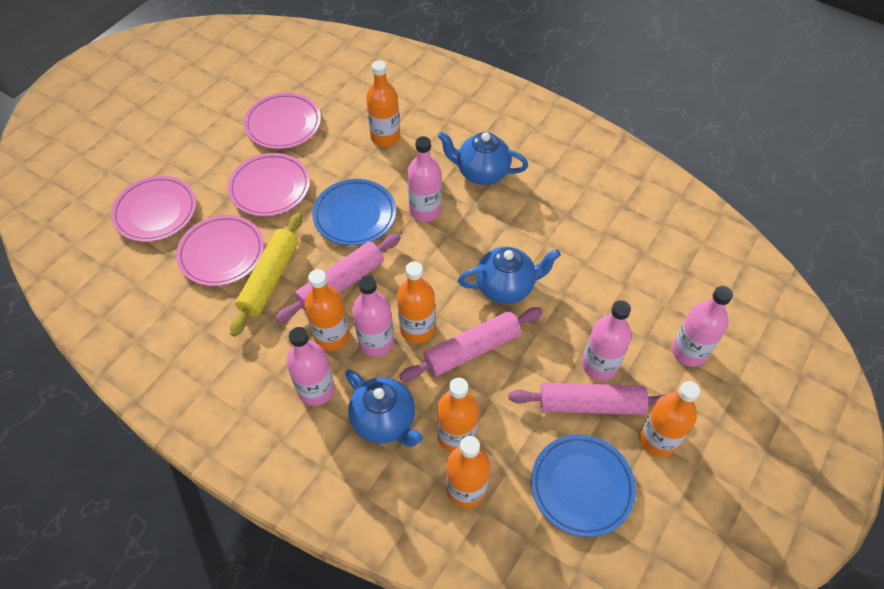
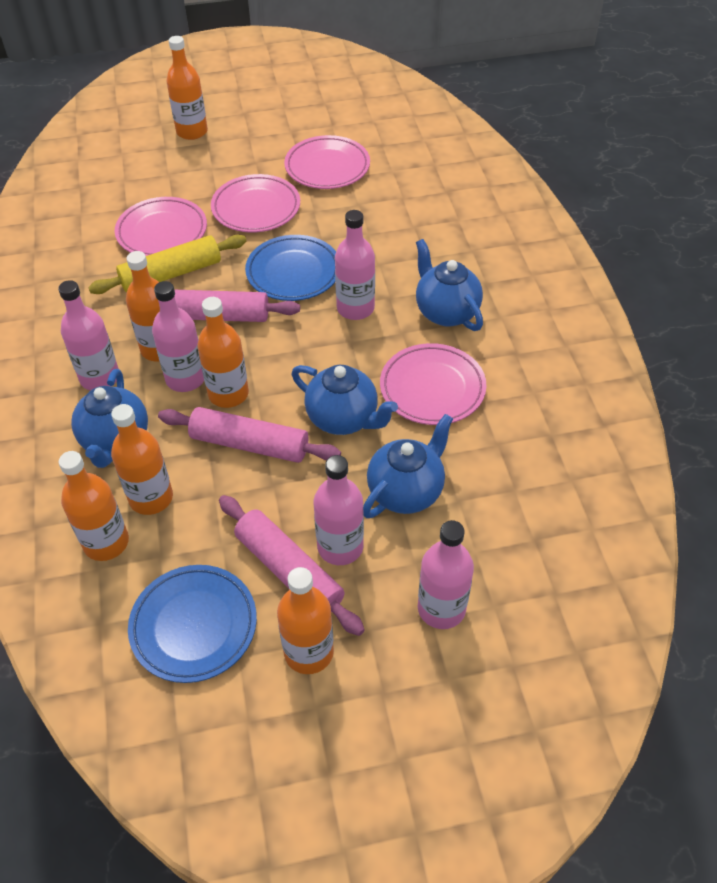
camera: 45 degrees right, 5 degrees down
(156, 212) = (156, 172): pink plate -> pink plate (432, 388)
(385, 137) = (398, 228): orange bottle -> orange bottle (192, 132)
(593, 301) = (406, 491): none -> blue teapot

